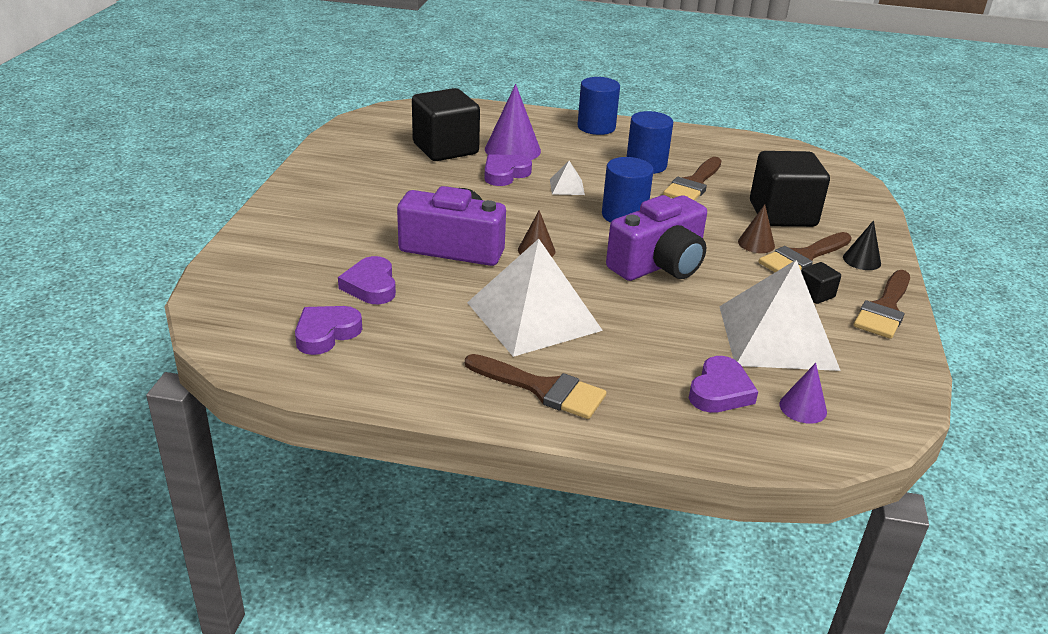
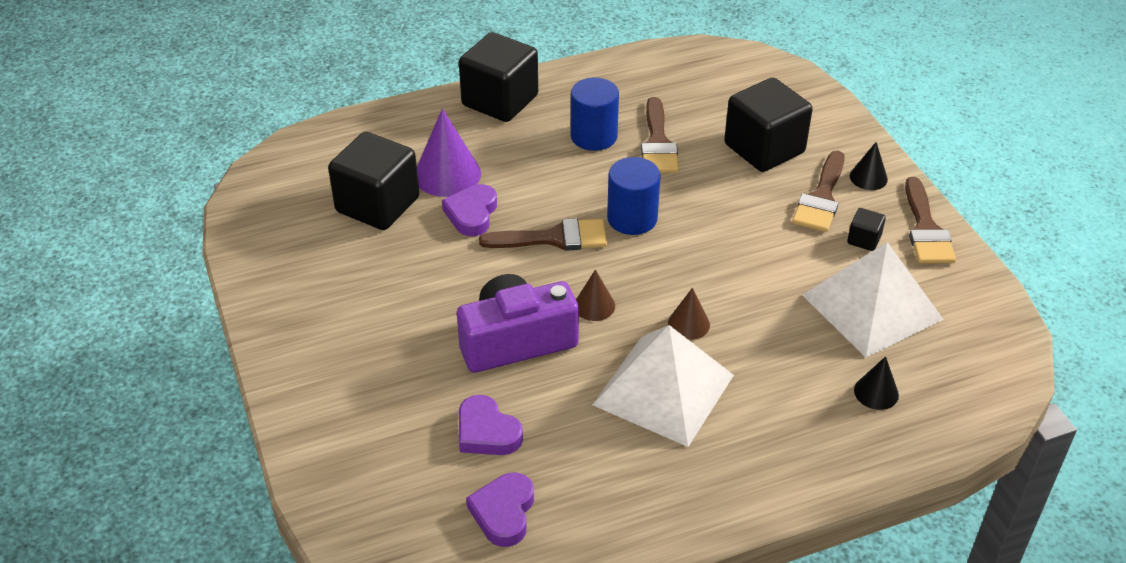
camera: 30 degrees left, 10 degrees up
(542, 388) = (742, 469): brown brush -> brown brush (553, 238)
(567, 187) = (547, 204): white pyramid -> none
(596, 127) = (500, 101): blue cylinder -> black cube
(659, 264) = (714, 268): purple camera -> none
(720, 391) = (876, 392): purple heart -> black cone
(756, 243) = (771, 199): brown cone -> brown cone (688, 324)
(803, 408) = (946, 375): purple cone -> none

